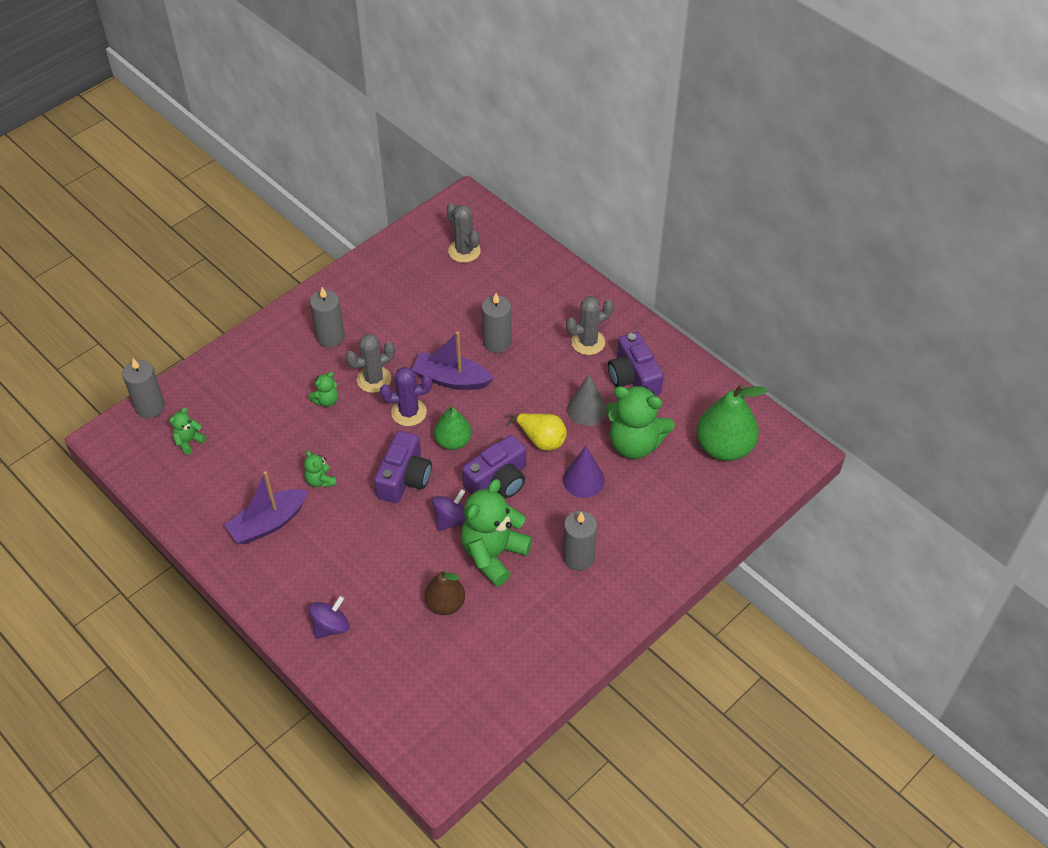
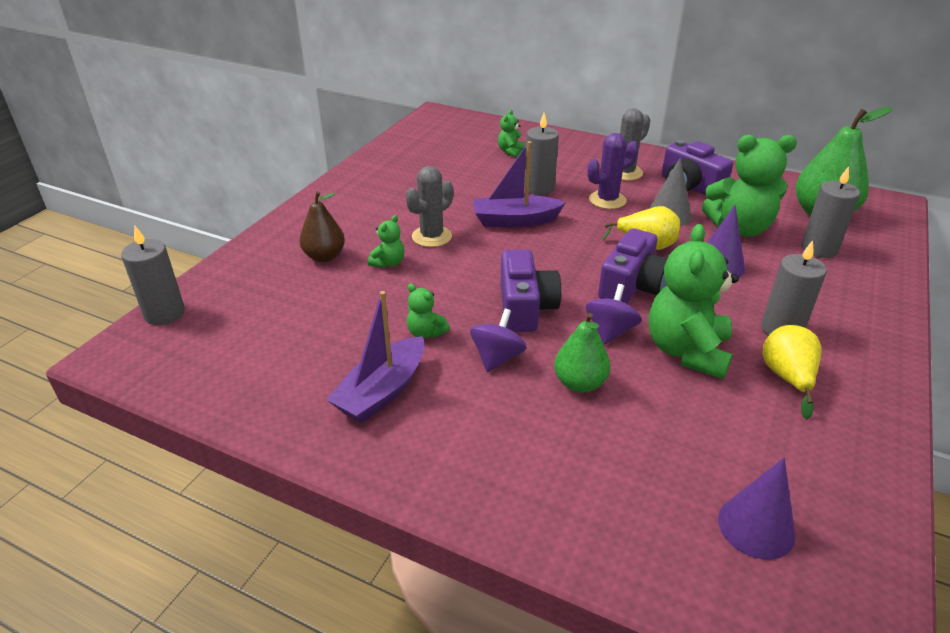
camera: 20 degrees left, 15 degrees down
(189, 441) = (231, 334): green teddy bear -> green teddy bear (510, 152)
(330, 337) = (362, 215): grey candle -> grey candle (819, 249)
(330, 626) = (544, 489): purple spinning top -> purple spinning top (497, 357)
(409, 412) = (489, 253): purple cactus -> purple cactus (607, 200)
(438, 691) = (756, 527): none -> purple cone
(445, 604) = (675, 417): brown pear -> brown pear (324, 256)
(453, 441) = (556, 266): green pear -> green pear (579, 383)
(464, 251) = (459, 140): grey cactus -> none
(546, 599) = (787, 378): none -> yellow pear

